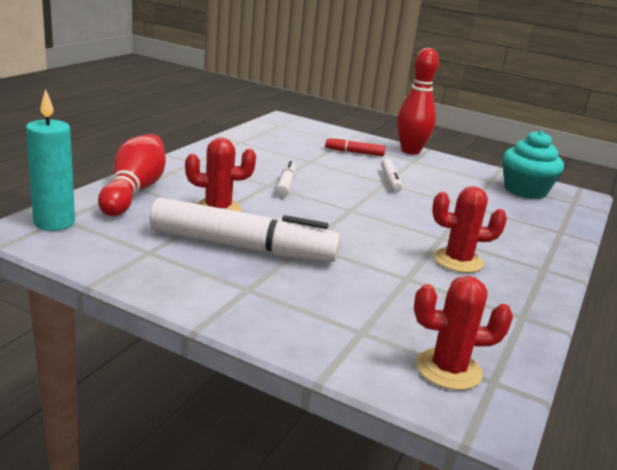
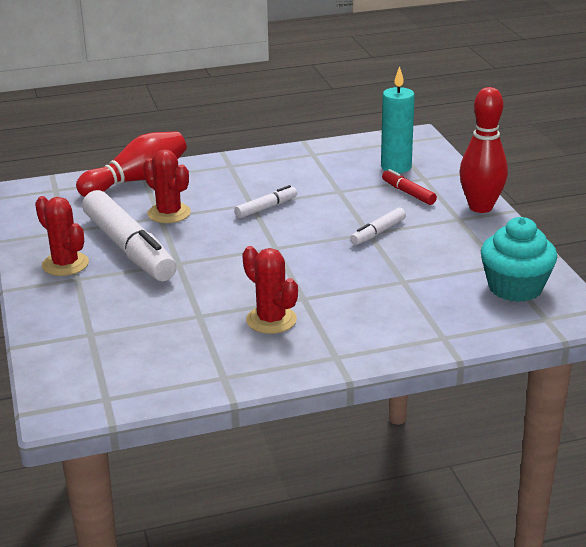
camera: 50 degrees right, 5 degrees up
(54, 223) = (46, 191): turquoise candle -> turquoise candle (396, 167)
(448, 369) = (93, 378): red cactus -> red cactus (65, 264)

